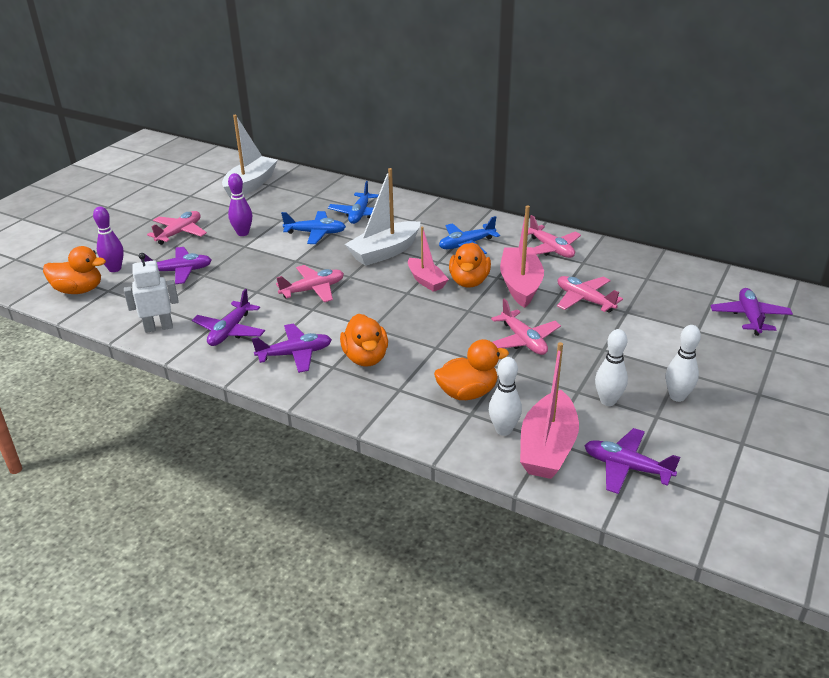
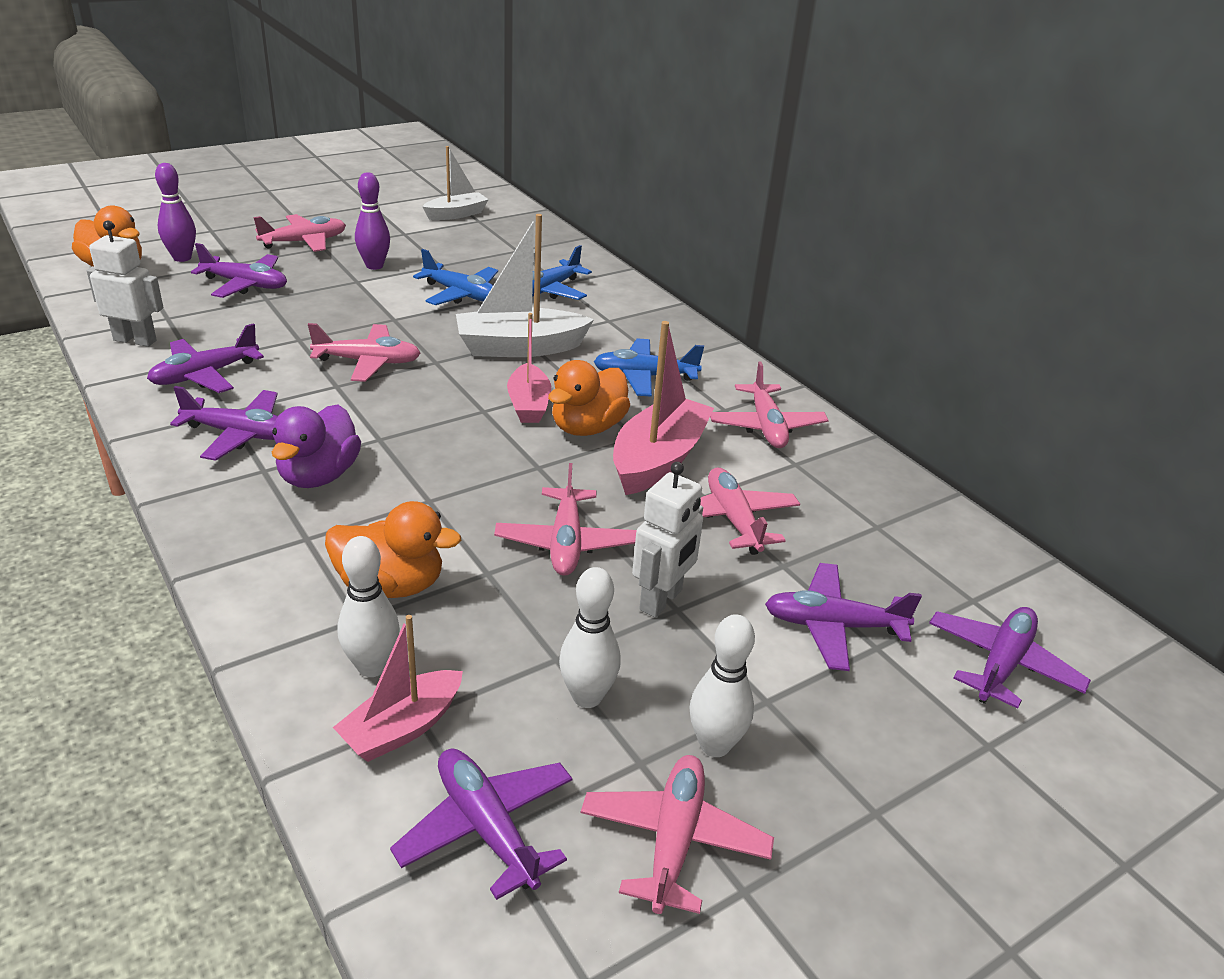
camera: 25 degrees right, 0 degrees up
(250, 185) = (456, 214): white boat -> white boat, size x0.63
(365, 358) = (319, 476): orange duck -> purple duck
(547, 447) = (402, 728): pink boat -> pink boat, size x0.63
(593, 348) = (661, 600): none -> white robot
(672, 329) = (833, 626): none -> purple plane
(700, 438) = (674, 840): none -> pink plane

